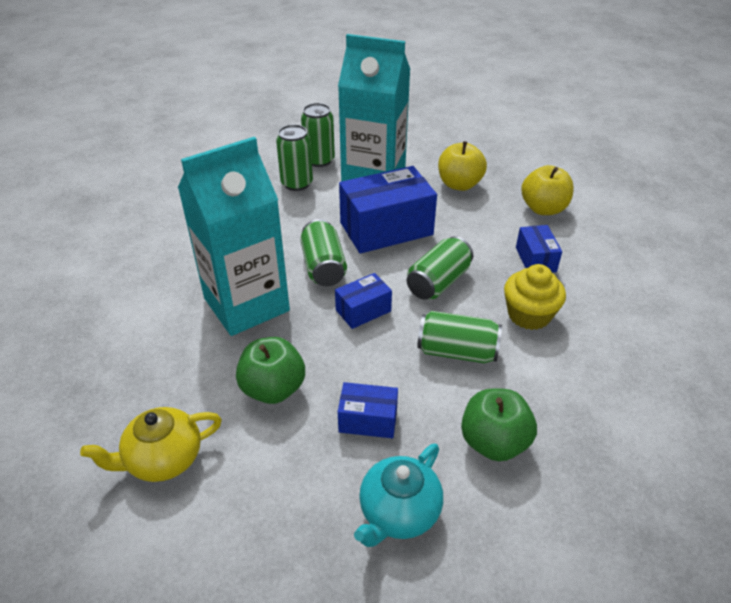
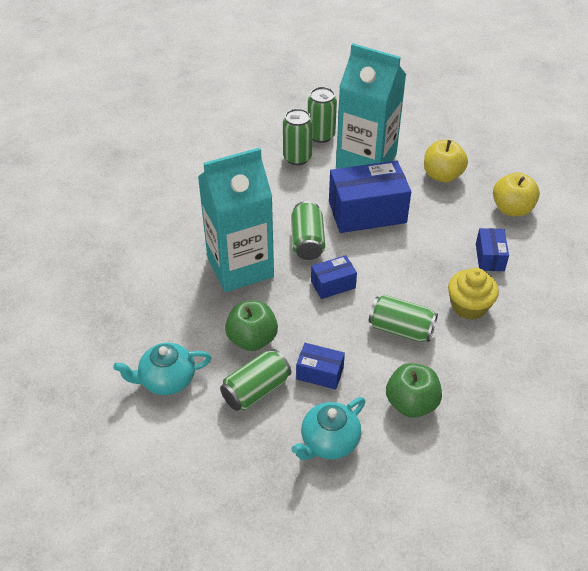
camera: 10 degrees right, 5 degrees up
(163, 459) = (167, 380): yellow teapot -> turquoise teapot
(438, 282) = (400, 267): green can -> green can (256, 390)

